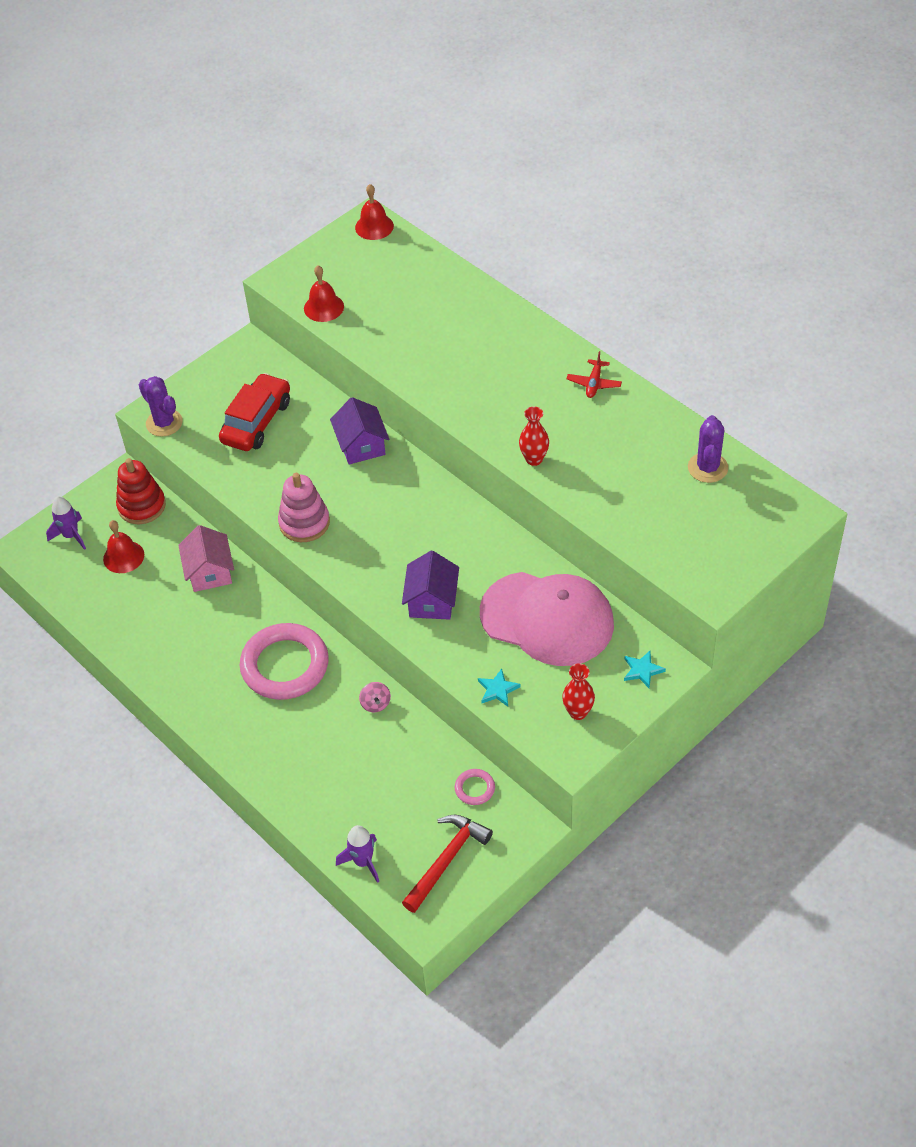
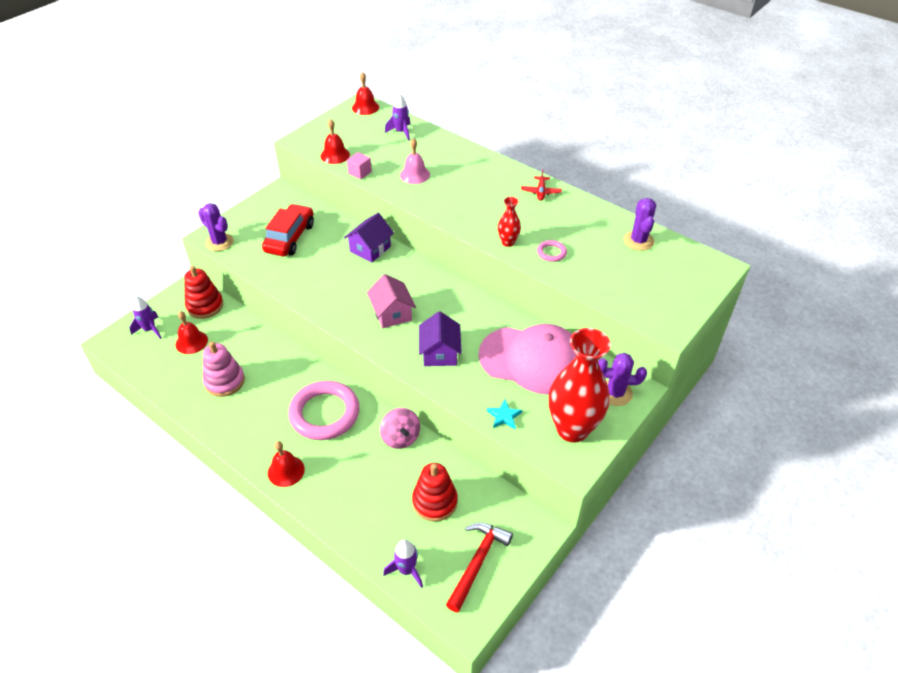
camera: 10 degrees left, 5 degrees down
(210, 572) = (260, 348): pink house -> pink house (392, 313)
(232, 734) = (286, 471): none -> red bell
(304, 523) = (332, 303): pink stacking toy -> pink stacking toy (224, 381)
(354, 338) = (360, 173): none -> pink cube
(361, 445) = (370, 249): purple house -> purple house turned 60 degrees clockwise
(375, 704) = (400, 437): pink spinning top -> pink spinning top, size x1.64
(407, 786) = (434, 501): none -> red stacking toy
(418, 273) = (401, 132): none -> purple rocket
(428, 346) = (415, 175): none -> pink bell
(474, 788) = (490, 499): pink ring -> pink ring (551, 253)
(578, 712) = (572, 429): red vase -> red vase, size x2.20
(642, 670) = (615, 393): turquoise star -> purple cactus

